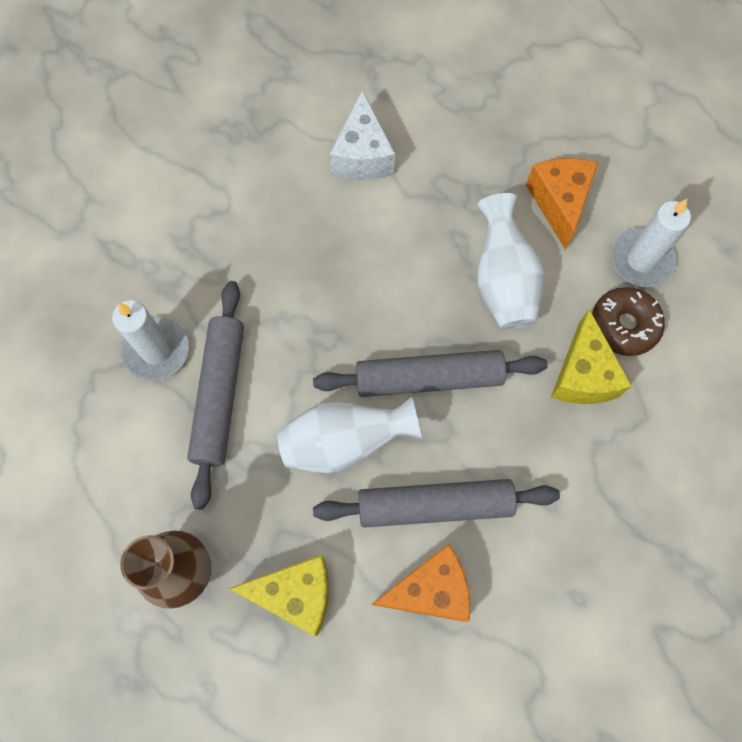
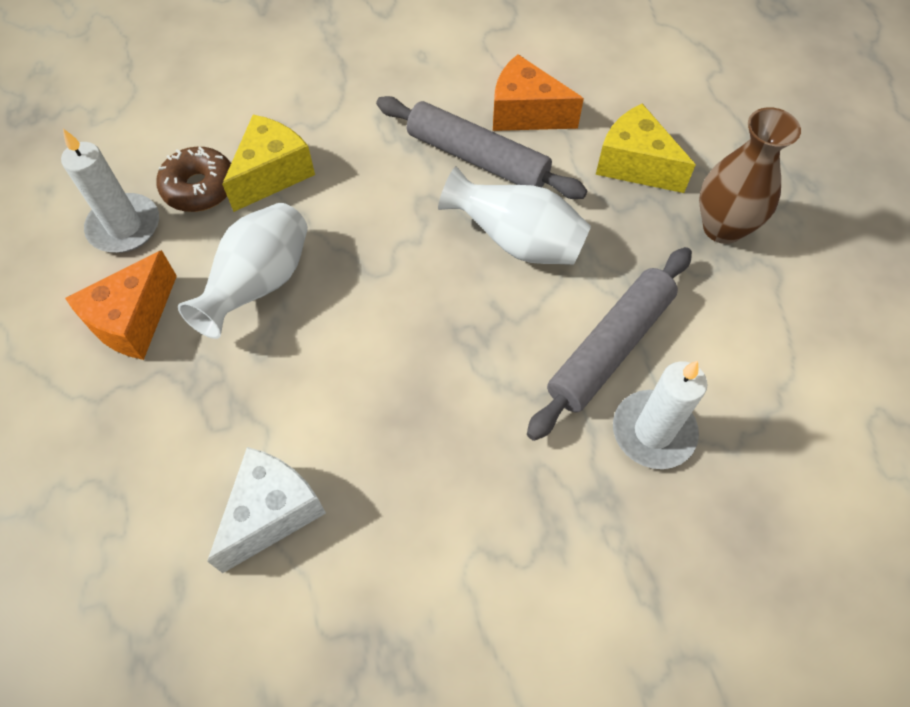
camera: 145 degrees left, 10 degrees down
(429, 379) = (402, 246): grey rolling pin -> none

